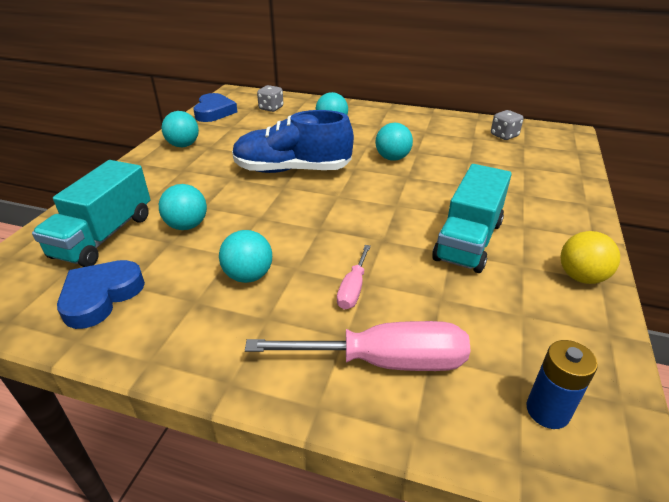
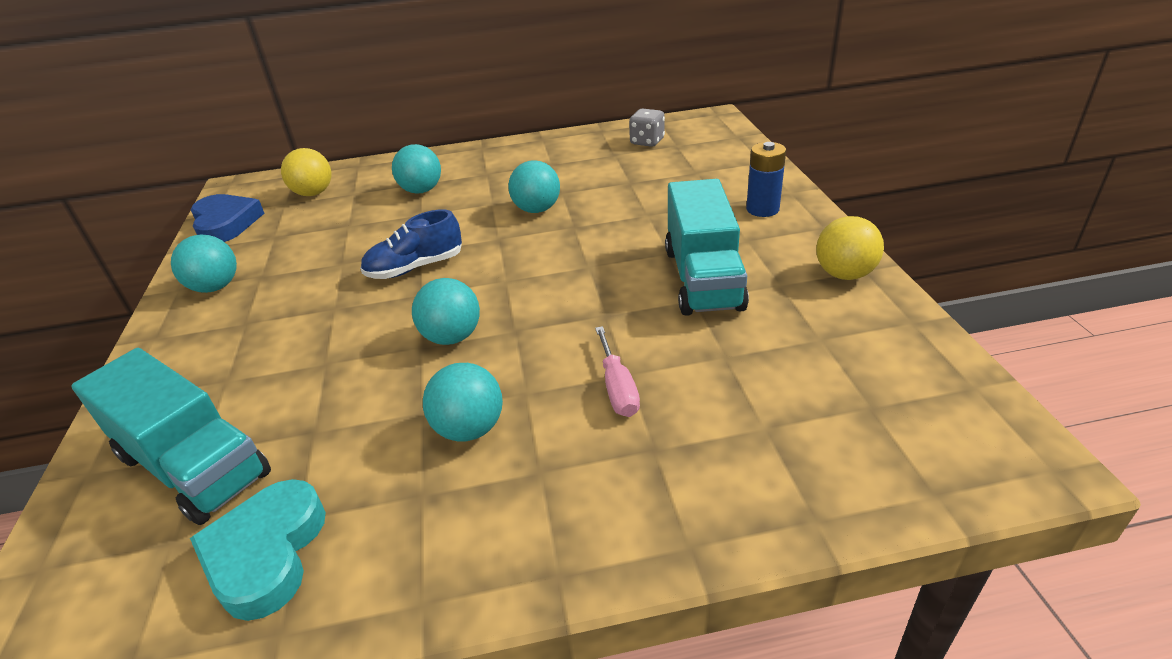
camera: 25 degrees left, 0 degrees up
(101, 296) = (266, 553): blue heart -> turquoise heart
(104, 236) = (193, 465): turquoise truck -> turquoise truck turned 45 degrees counterclockwise
(187, 225) = (320, 398): turquoise ball -> turquoise ball (452, 337)
(271, 108) = (313, 193): grey dice -> yellow ball
(292, 170) = (415, 267): blue shoe -> blue shoe, size x0.58
(383, 361) = (720, 457): pink screwdriver -> none
(547, 411) = (919, 428): blue battery -> blue battery (762, 209)

